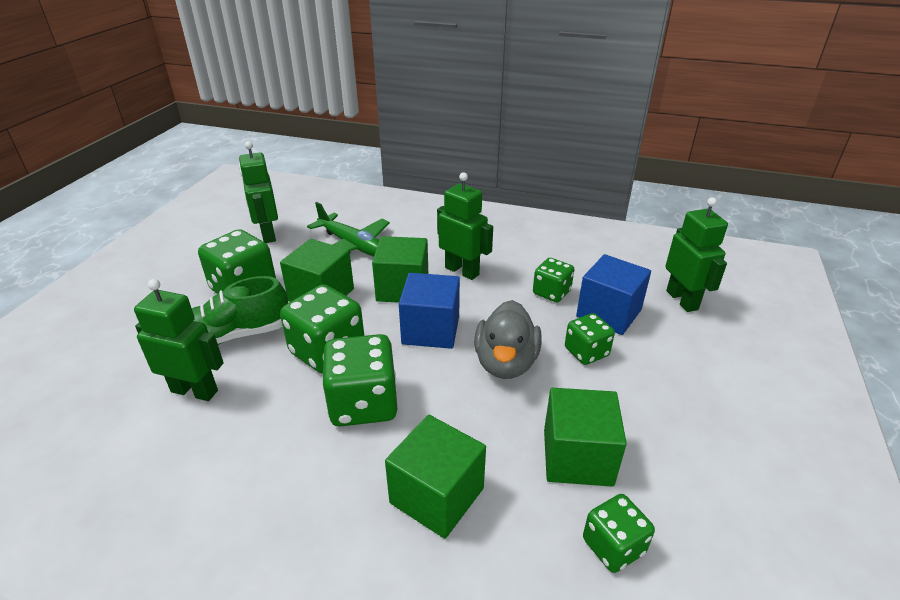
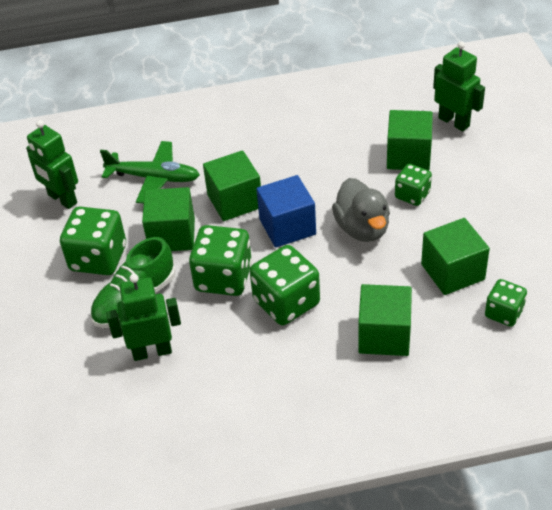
camera: 25 degrees left, 10 degrees up
(462, 271) = (270, 164): green robot -> none
(551, 292) = (355, 155): green dice -> none
(608, 313) = (408, 156): blue cube -> green cube

